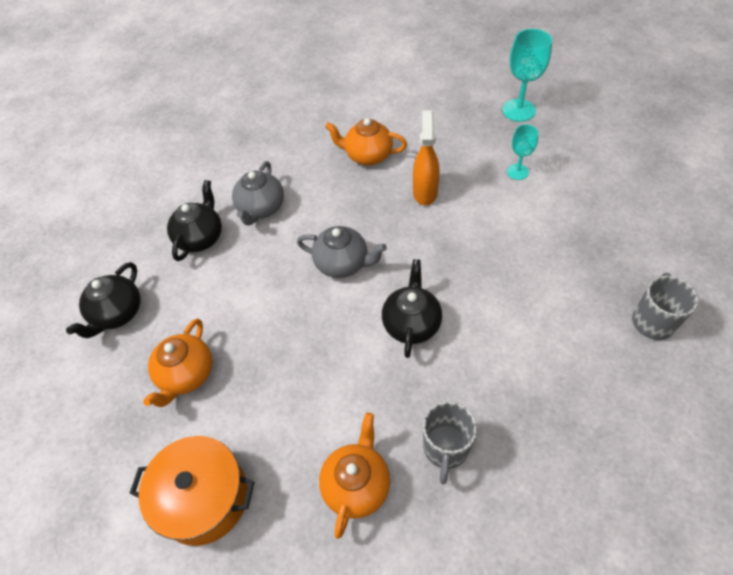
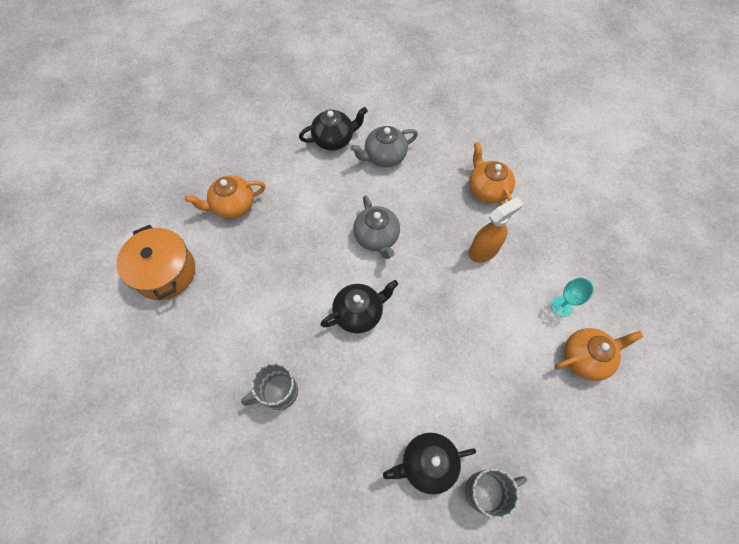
camera: 50 degrees right, 10 degrees up
(117, 314) = (248, 138): black teapot -> black teapot (427, 464)
(356, 484) = (222, 352): orange teapot -> orange teapot (585, 358)
(518, 110) = (634, 269): turquoise goblet -> none

